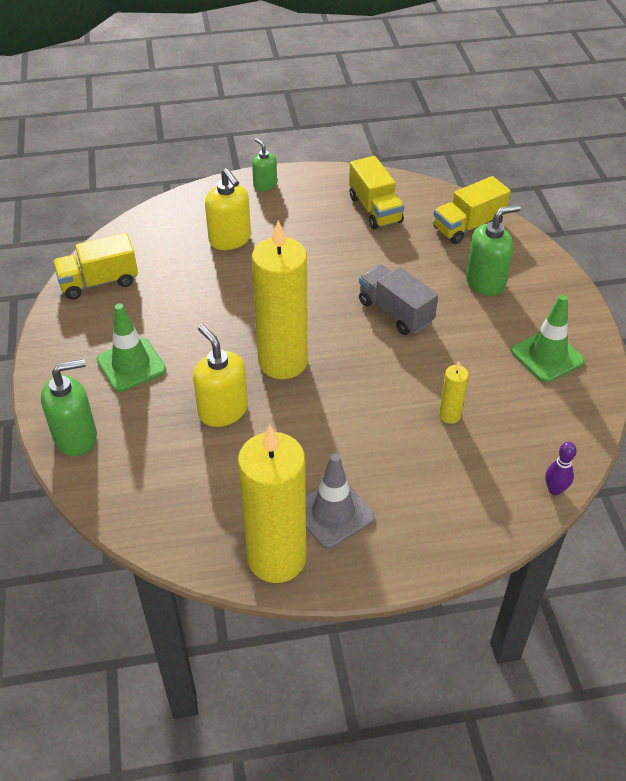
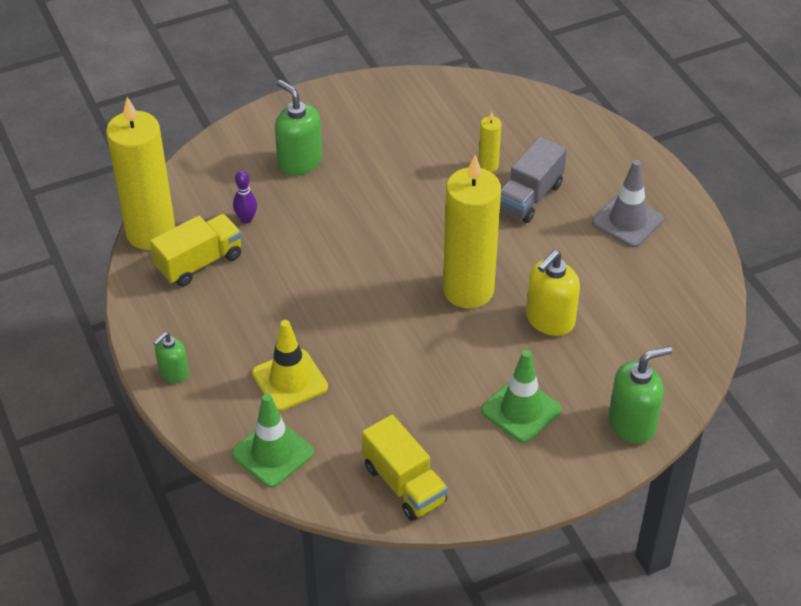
camera: 105 degrees left, 0 degrees up
(76, 437) = (632, 423): green soap dispenser -> green soap dispenser turned 105 degrees clockwise
(230, 239) = (290, 380): yellow soap dispenser -> yellow traffic cone
(276, 558) = (688, 246): yellow candle -> yellow candle (151, 233)
(395, 312) = (367, 220): grey truck -> grey truck (529, 197)
(468, 226) = (211, 184): yellow truck -> none
(547, 356) = (390, 113): green traffic cone -> green traffic cone (272, 453)
(554, 489) = (541, 99): purple bowling pin -> purple bowling pin (246, 219)

